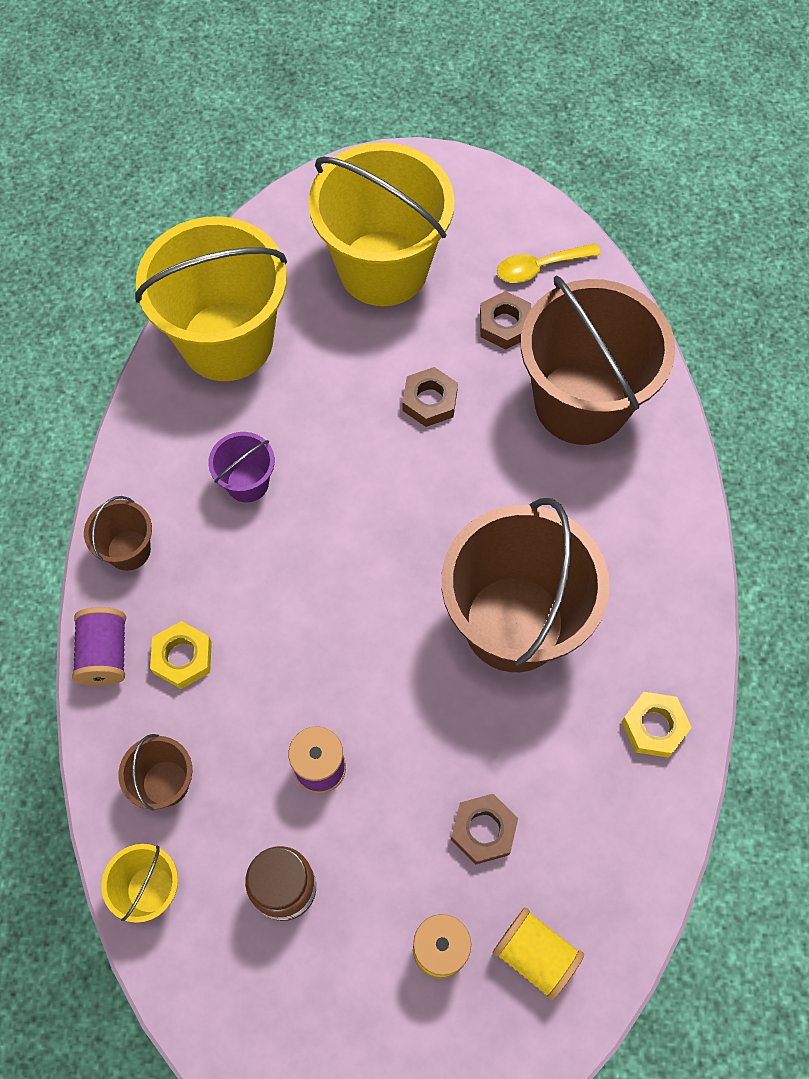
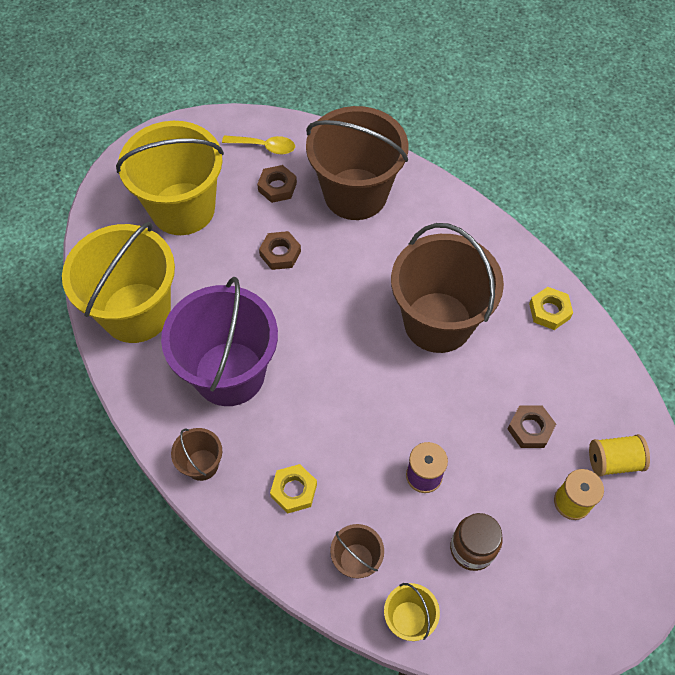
camera: 45 degrees left, 5 degrees down
(105, 654) = (249, 529): purple spool -> none
(247, 483) = (229, 373): purple bucket -> purple bucket, size x2.29
(539, 267) = (264, 147): yellow spoon -> yellow spoon turned 105 degrees counterclockwise

